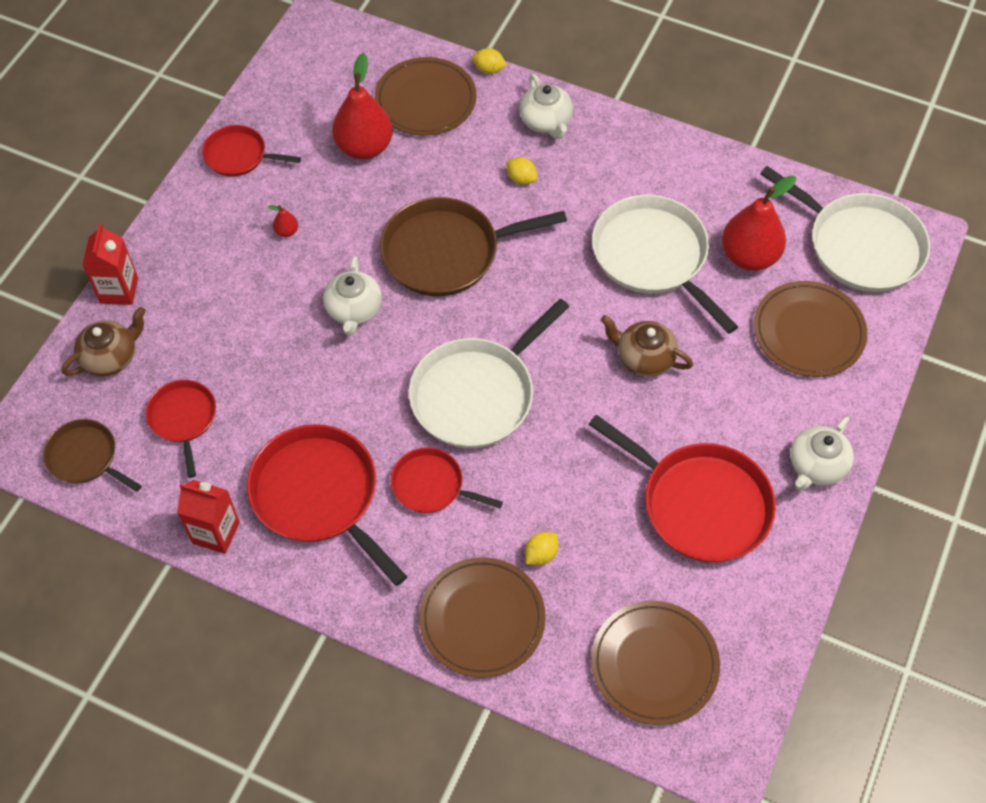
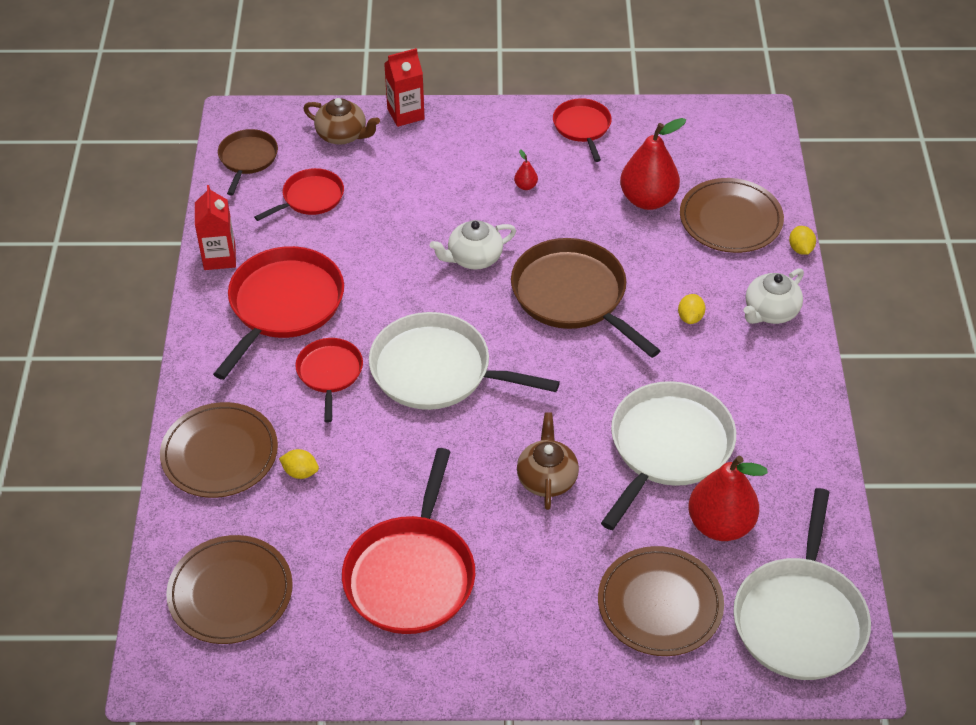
camera: 65 degrees right, 10 degrees down
(816, 466) = (504, 659): white teapot -> none

